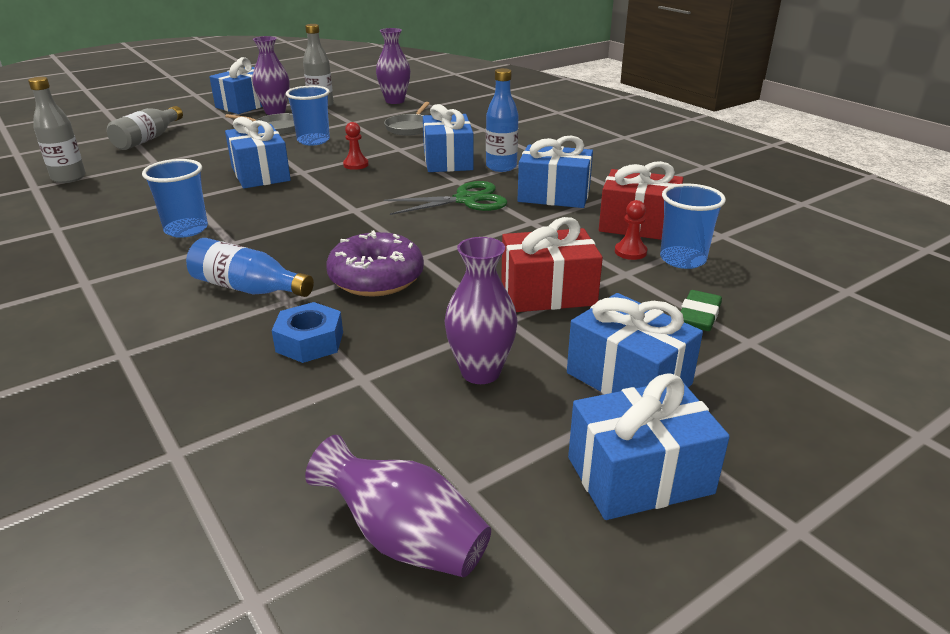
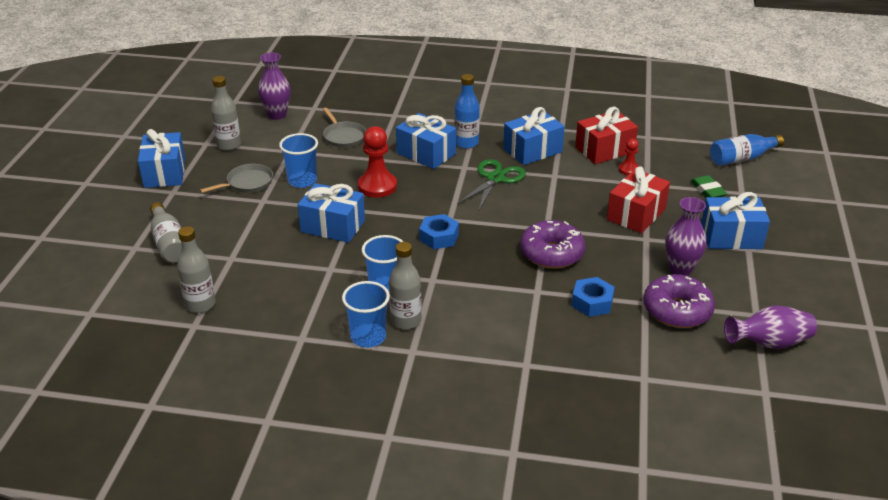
camera: 45 degrees left, 5 degrees up
(138, 259) = (406, 321): none -> grey bottle
(248, 288) = (505, 297): blue bottle -> blue bottle (742, 158)
(275, 112) = (207, 168): purple vase -> none
(314, 217) = (439, 237): none -> blue nut
(356, 165) = (377, 186): red pawn -> red pawn, size x1.86
(377, 410) = (677, 310): none -> purple donut
(639, 475) = (792, 272): blue gift -> none
(682, 259) = (655, 162): blue cup -> blue cup (368, 337)

